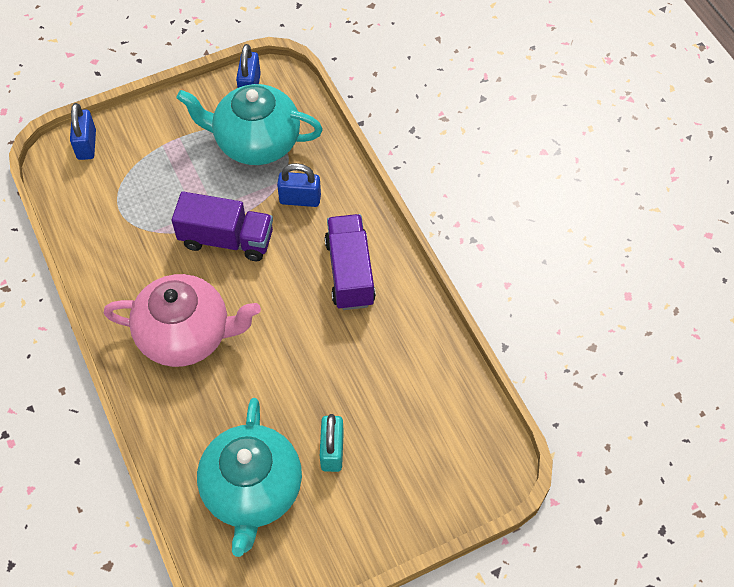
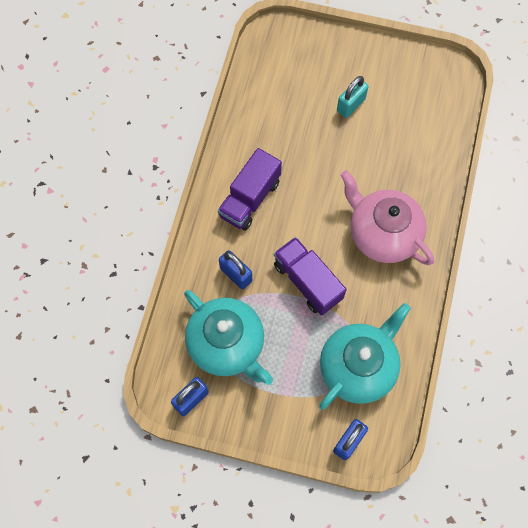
camera: 140 degrees left, 10 degrees up
(252, 490) = (411, 116): turquoise teapot -> turquoise teapot (358, 367)

